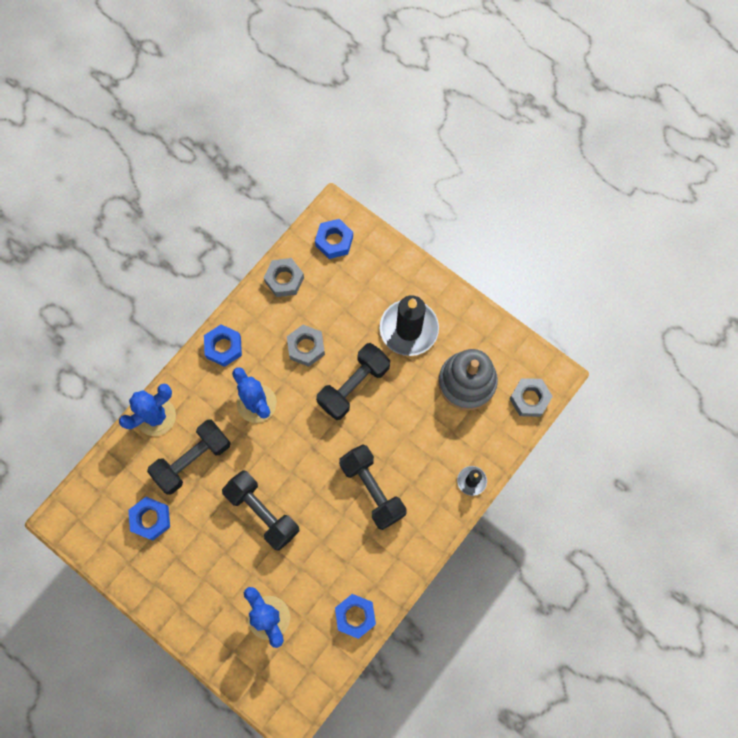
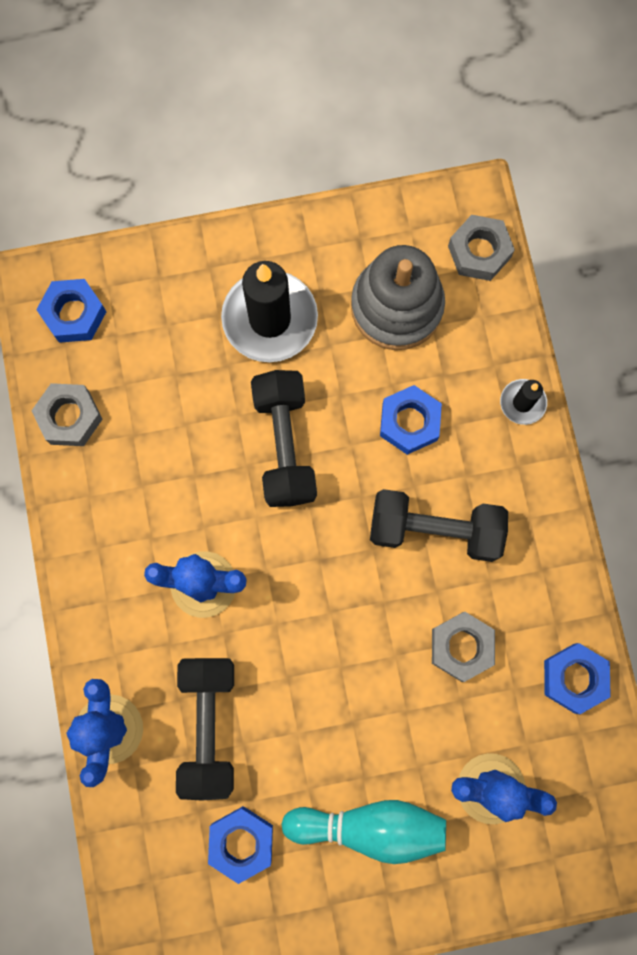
camera: 50 degrees left, 5 degrees up
(205, 573) = (370, 826): none -> turquoise bowling pin
(223, 347) = (92, 567): blue nut -> blue nut (409, 422)
(262, 512) = (351, 689): black dumbbell -> none
(306, 347) = (184, 463): grey nut -> grey nut (461, 647)

